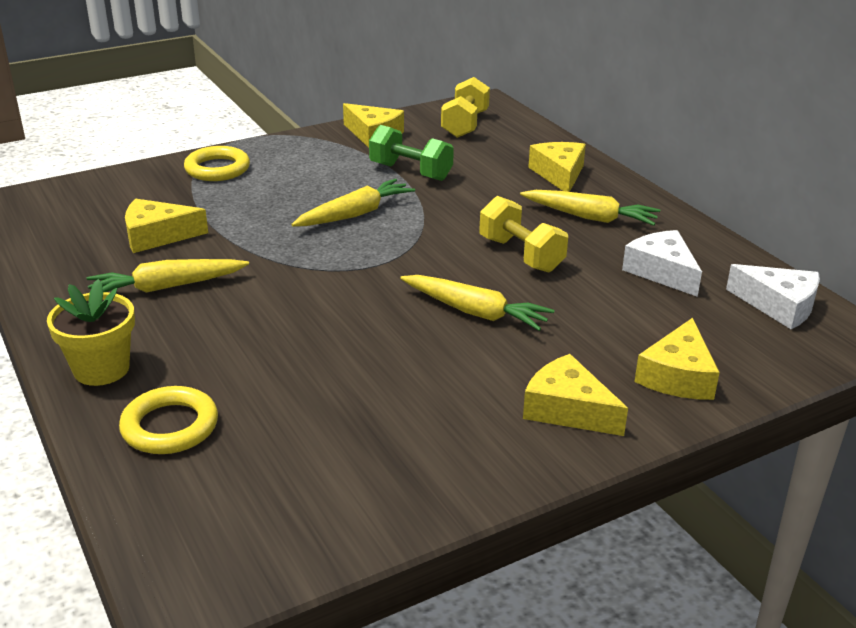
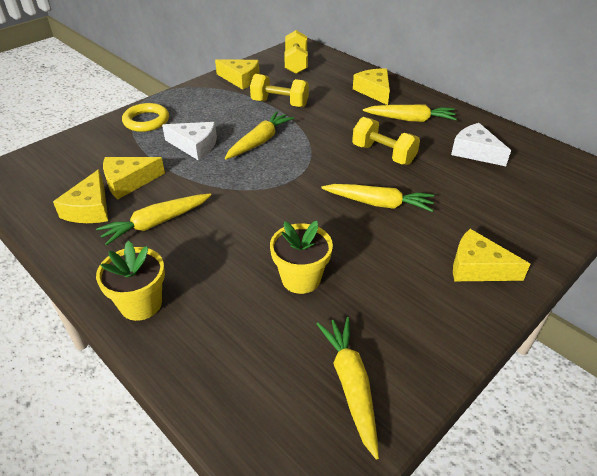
camera: 15 degrees left, 10 degrees up
(170, 426) = (217, 343): yellow ring -> none
(309, 501) = (351, 385): none -> yellow carrot
(315, 378) = (301, 278): none -> yellow flower pot
(410, 172) = (279, 103): green dumbbell -> yellow dumbbell
(677, 376) = (528, 227): yellow cheese -> yellow cheese (90, 209)
(779, 306) = (555, 164): white cheese -> white cheese (195, 146)

